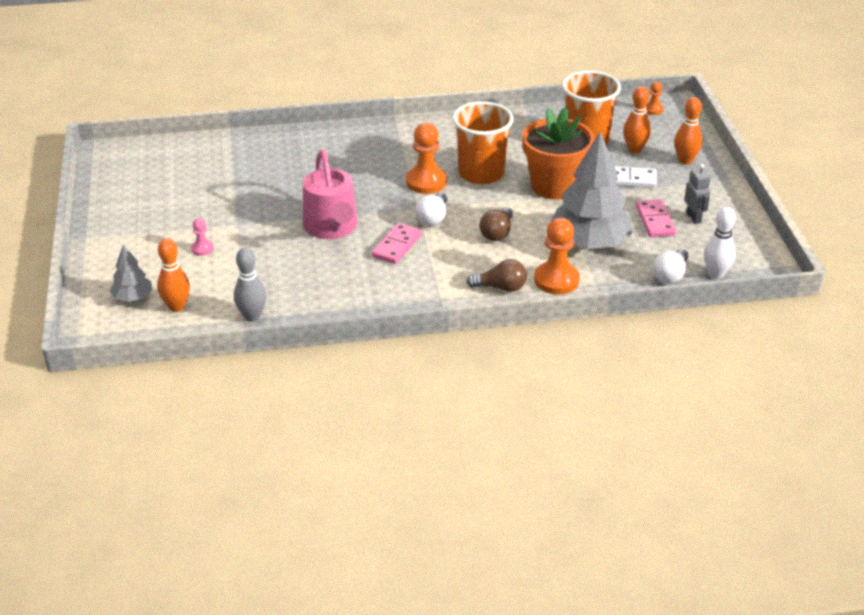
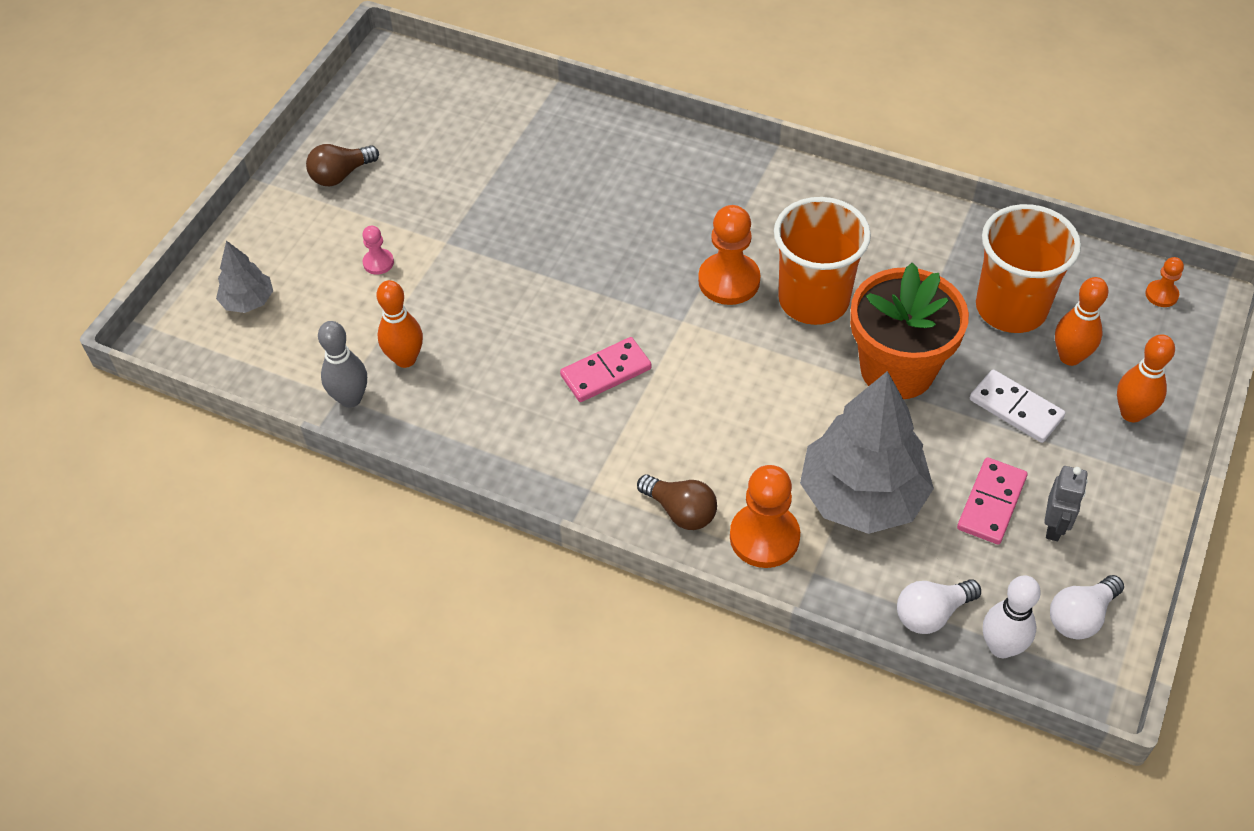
camera: 35 degrees right, 15 degrees up
(176, 307) = (282, 340): orange bowling pin -> orange bowling pin (405, 359)
(332, 227) = (552, 301): pink watering can -> none
(433, 218) = (688, 348): white light bulb -> white light bulb (1080, 616)
(497, 233) = (751, 415): brown light bulb -> brown light bulb (341, 175)

